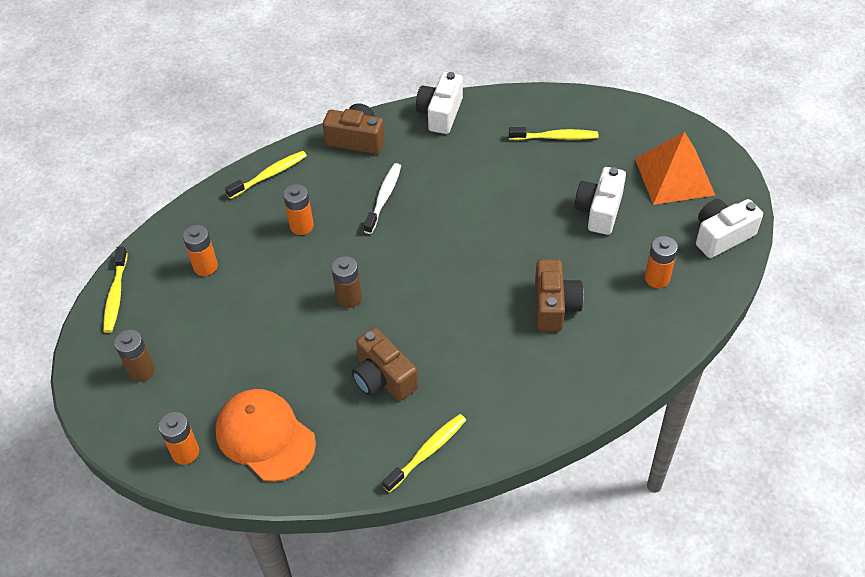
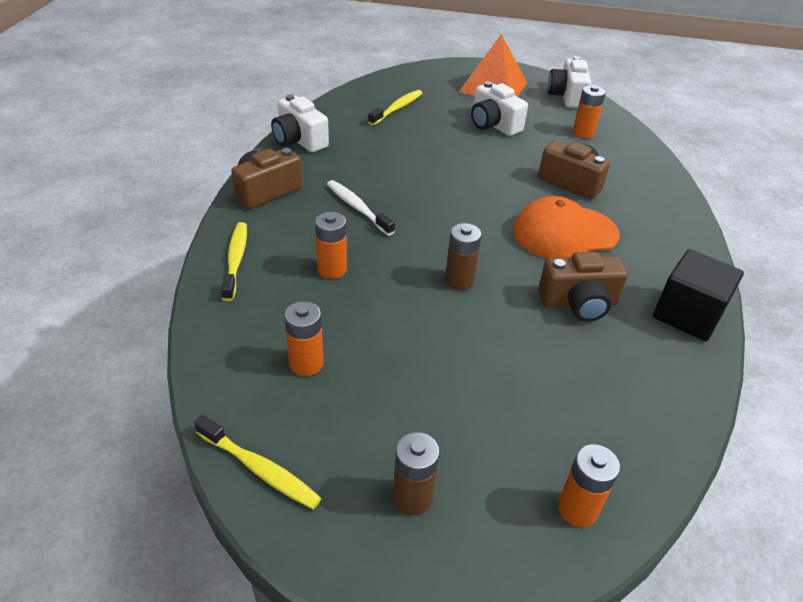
camera: 60 degrees left, 10 degrees down
(265, 436) = (598, 422): orange cap -> orange cap (564, 233)
(427, 452) = (687, 315): yellow toothbrush -> black cube

